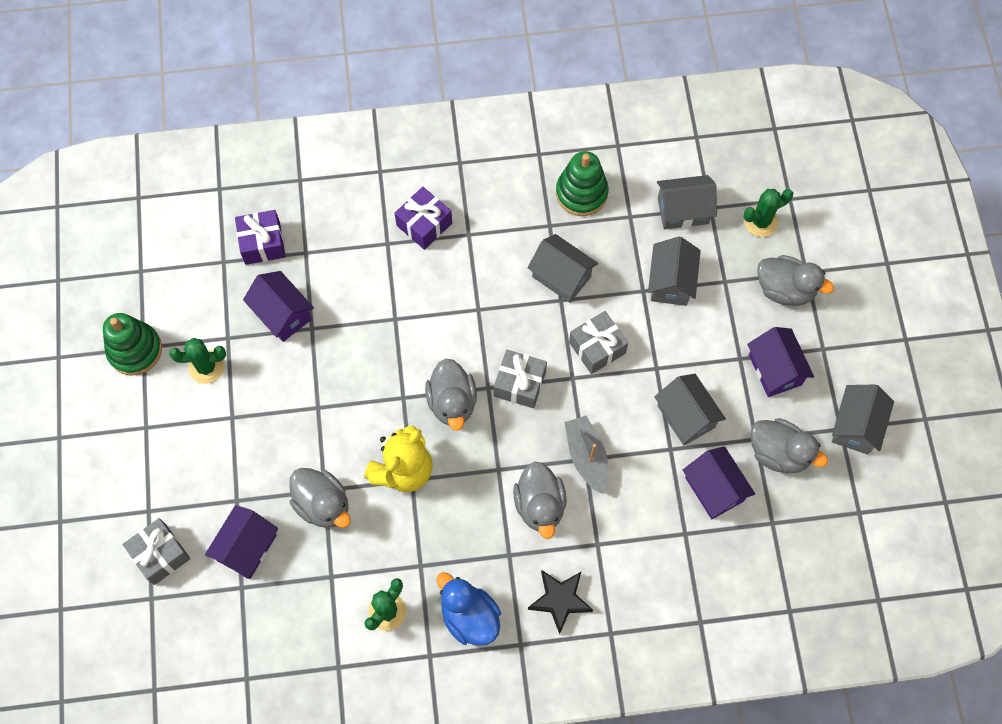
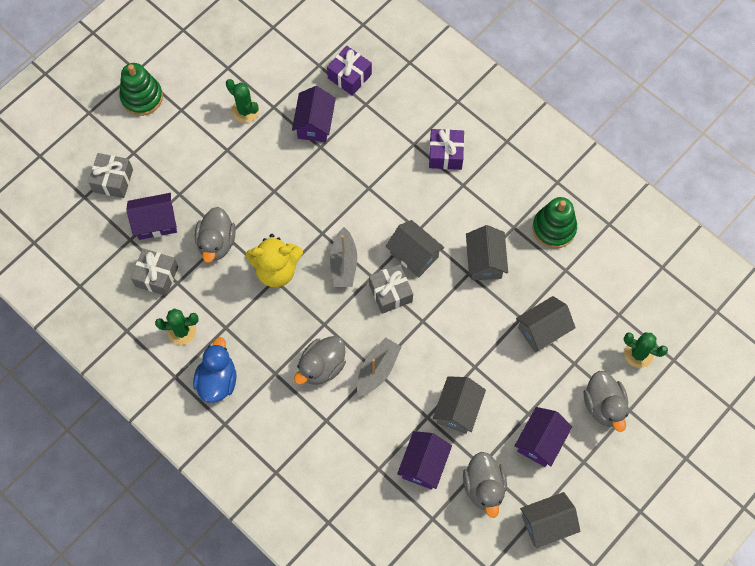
camera: 50 degrees right, 0 degrees up
(135, 350) = (222, 65): green stacking toy -> green stacking toy (142, 97)
(452, 402) = (343, 263): grey duck -> grey boat
(560, 600) = (271, 426): black star -> none
(597, 348) = (456, 320): grey gift -> grey gift (156, 276)
(683, 211) = (600, 299): grey house -> grey house (414, 255)

